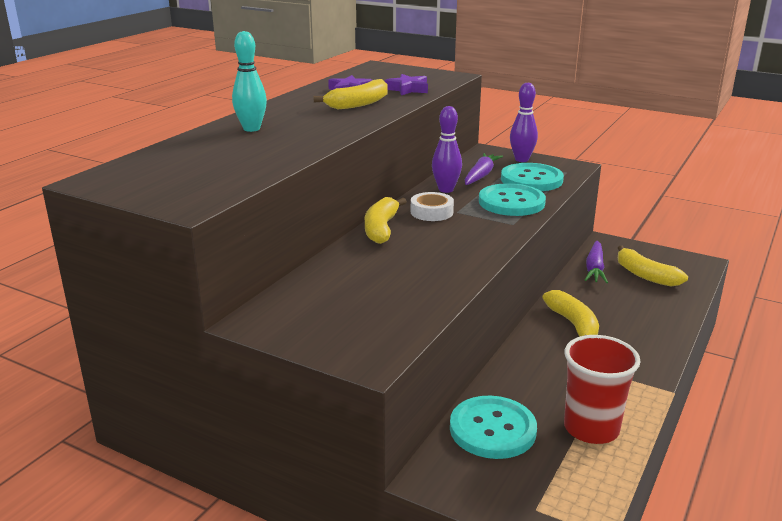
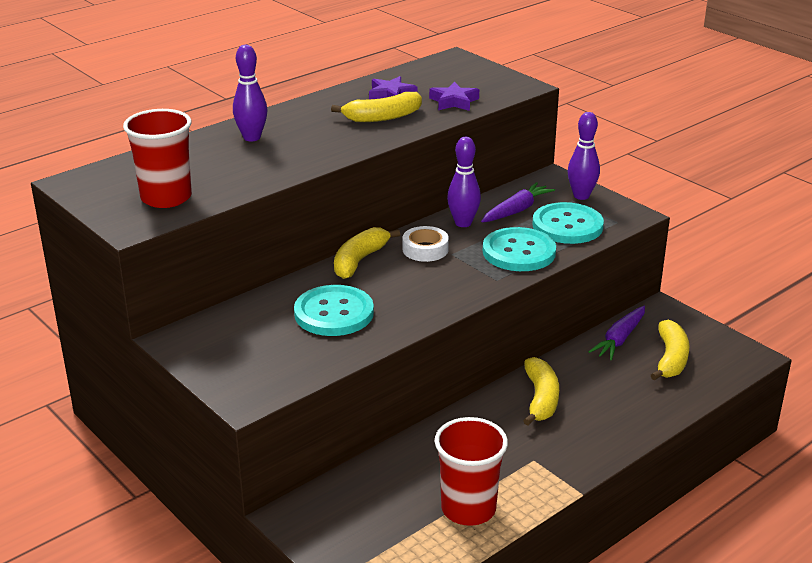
camera: 20 degrees right, 5 degrees up
(206, 179) = (166, 198): none -> red cup
(251, 129) = (252, 137): turquoise bowling pin -> purple bowling pin
(492, 429) = (375, 487): turquoise button -> turquoise button (334, 313)
(645, 275) = (670, 359): yellow banana -> yellow banana turned 150 degrees counterclockwise

